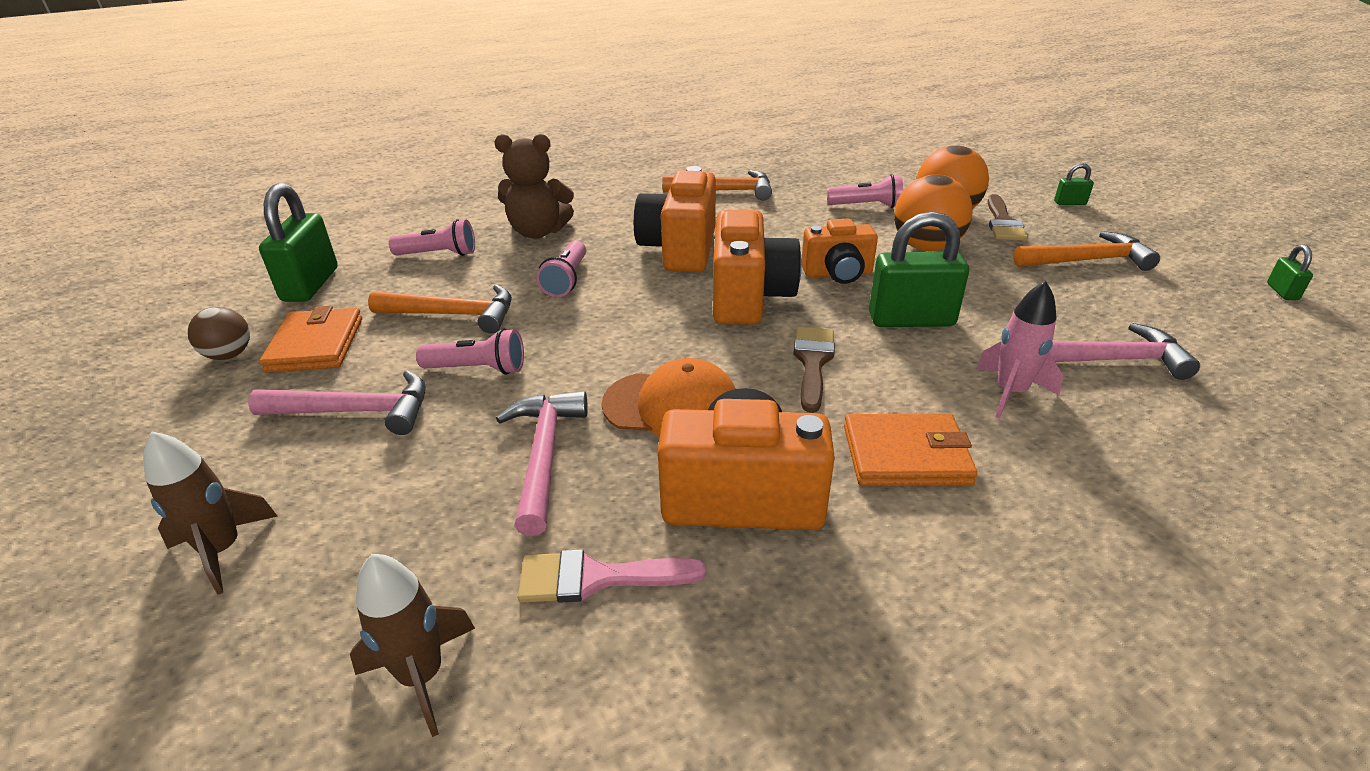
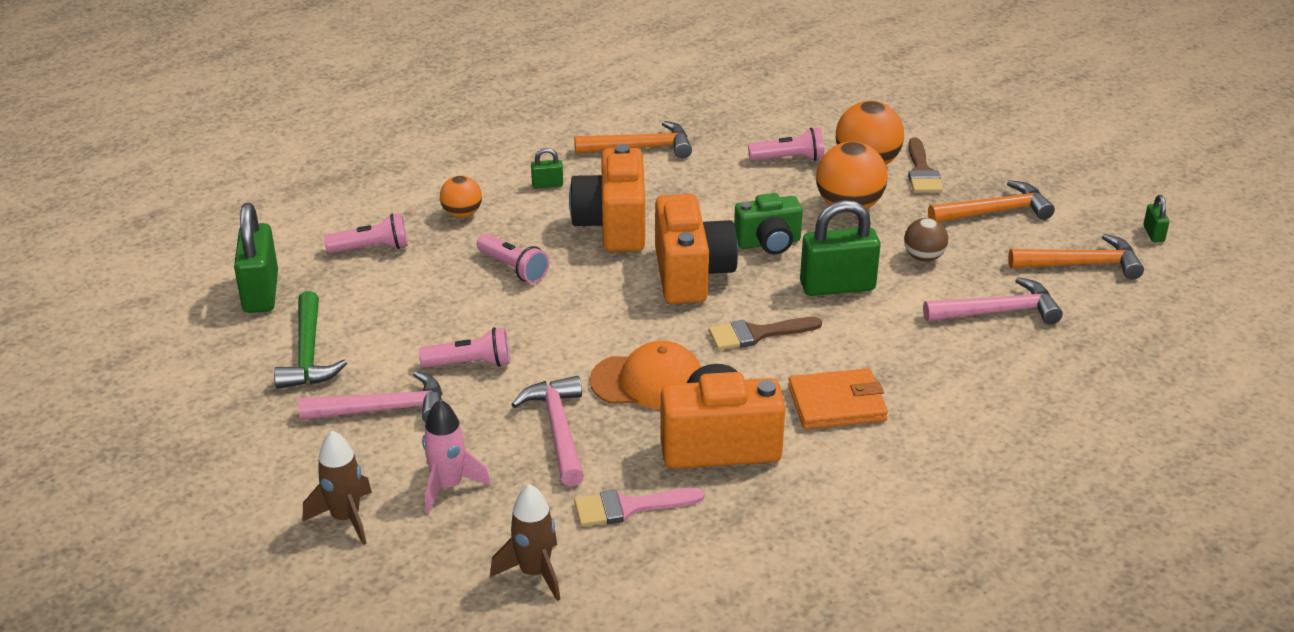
camera: 10 degrees left, 0 degrees up
(229, 355) = (233, 370): brown ball -> brown ball (923, 257)
(315, 345) = (308, 353): orange wallet -> green hammer
(453, 315) = (421, 314): orange hammer -> orange hammer (1081, 264)
(538, 232) = (462, 214): brown teddy bear -> orange ball
(566, 280) = (513, 268): pink flashlight -> pink flashlight turned 45 degrees counterclockwise
(813, 363) = (757, 334): brown brush -> brown brush turned 105 degrees counterclockwise
(838, 274) = (768, 243): orange camera -> green camera
(1010, 392) = (917, 346): pink rocket -> pink rocket (448, 486)
(1070, 203) = (988, 142): green padlock -> green padlock (547, 184)

